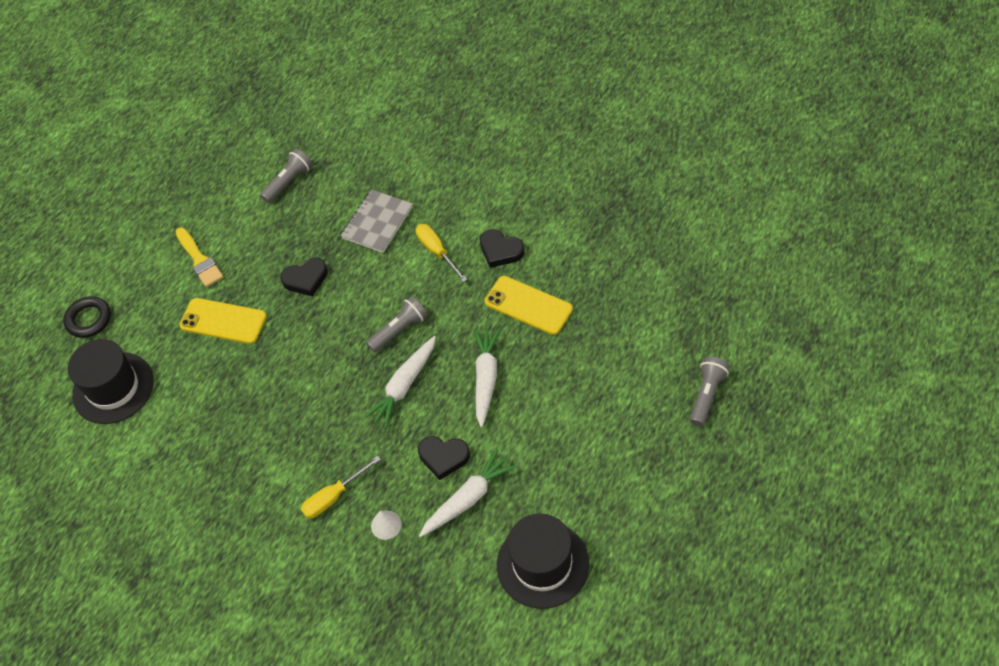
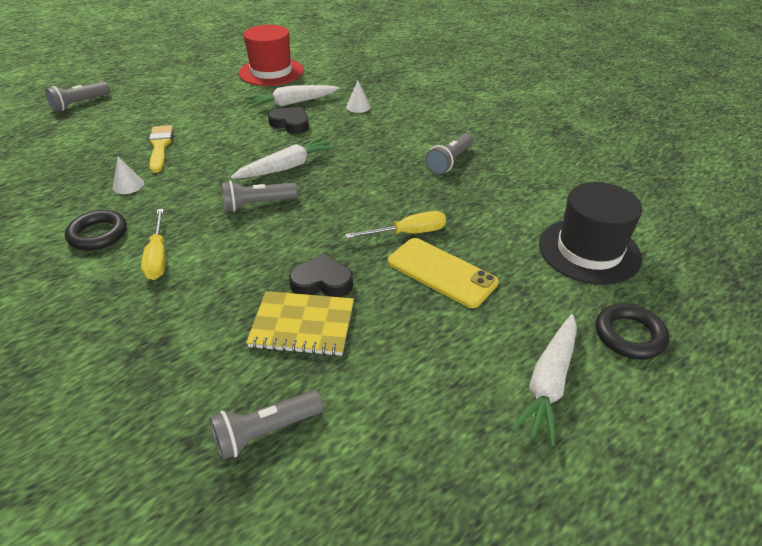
camera: 165 degrees left, 15 degrees down
(199, 260) = (453, 358): yellow brush -> yellow brush (160, 146)
(250, 459) = (449, 162): none -> grey flashlight
(302, 243) = (302, 325): none -> yellow notebook
(333, 497) = (389, 127): yellow screwdriver -> yellow screwdriver (408, 233)
(377, 222) = (192, 314): grey notebook -> none
(486, 379) = (216, 152): white carrot -> white carrot (548, 383)
(500, 251) = (98, 234): black heart -> black ring
(528, 305) = (128, 185): yellow phone -> white cone
(542, 564) = (271, 72): black hat -> red hat

